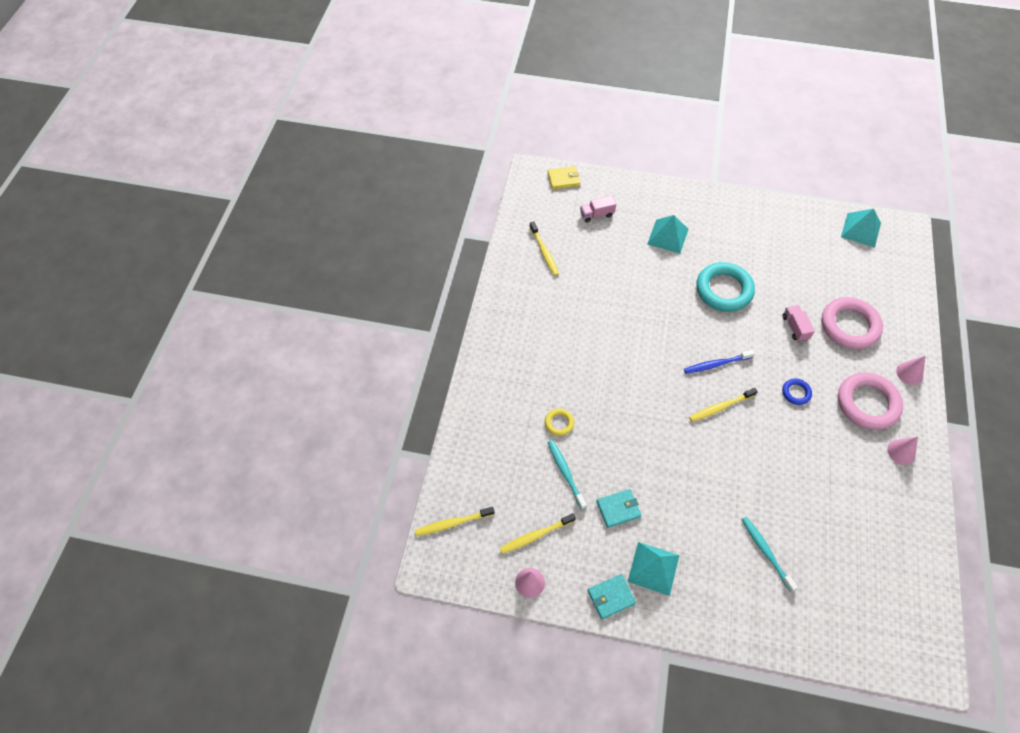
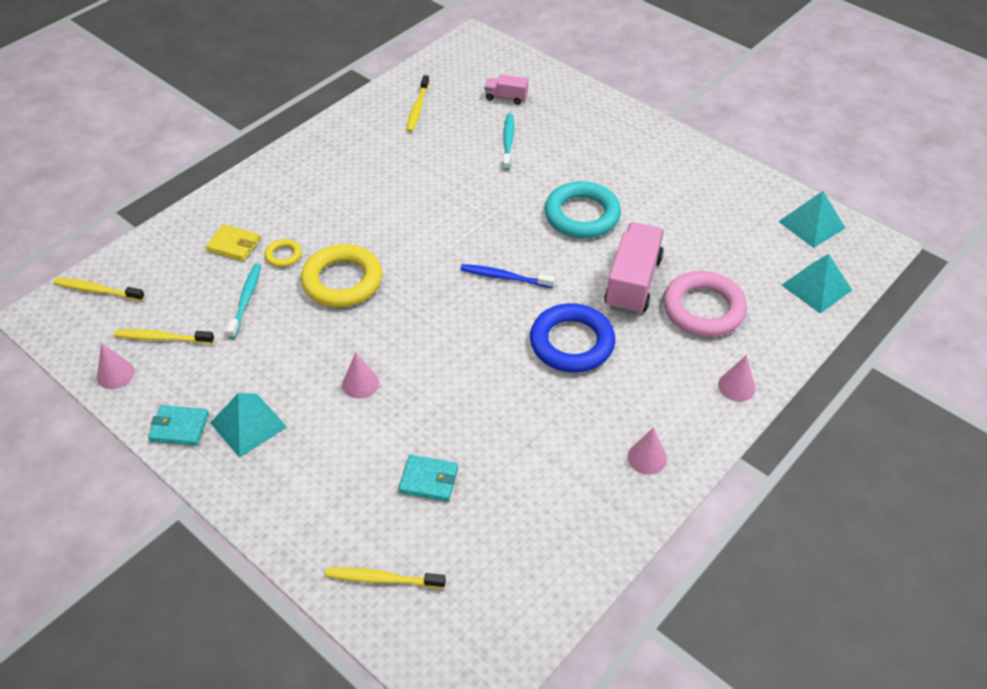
camera: 30 degrees right, 10 degrees down
(563, 179) = (501, 56): yellow wallet -> yellow wallet (233, 245)
(616, 422) = (342, 281): none -> yellow ring
(618, 509) = (266, 355): turquoise wallet -> turquoise wallet (429, 480)
(667, 236) = (566, 144): turquoise pyramid -> turquoise pyramid (816, 287)
(696, 495) = (360, 383): none -> pink cone
(721, 407) = (470, 317): yellow toothbrush -> yellow toothbrush (383, 579)
(766, 552) = (384, 473): turquoise toothbrush -> turquoise toothbrush (508, 142)
(795, 327) = (633, 282): pink truck -> pink truck, size x1.97
(796, 393) = (572, 343): blue ring -> blue ring, size x2.14
(867, 403) = (651, 391): pink ring -> none

